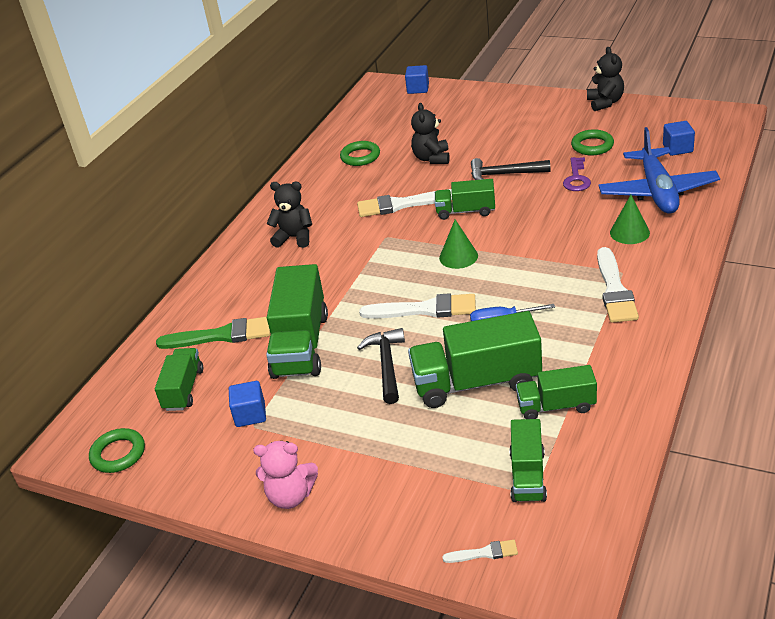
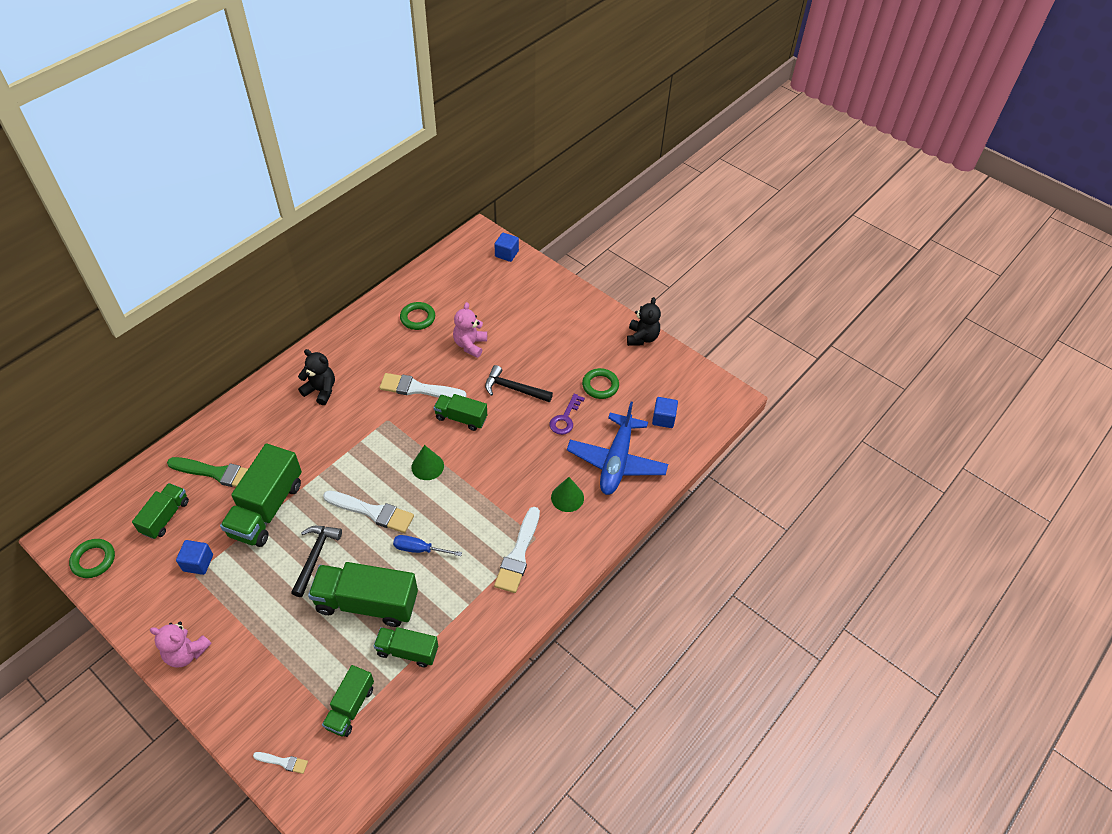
camera: 10 degrees right, 15 degrees up
(432, 158) = (470, 345): black teddy bear -> pink teddy bear

